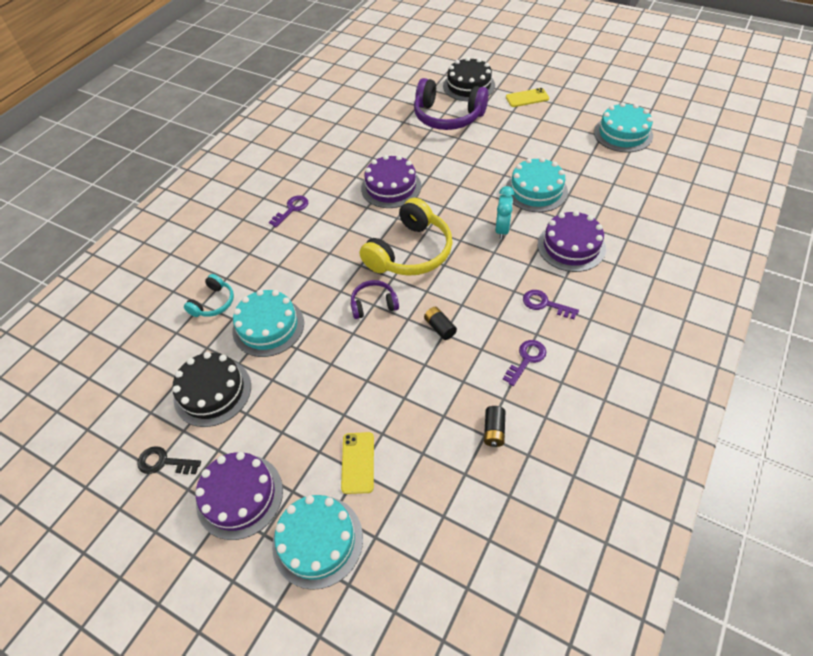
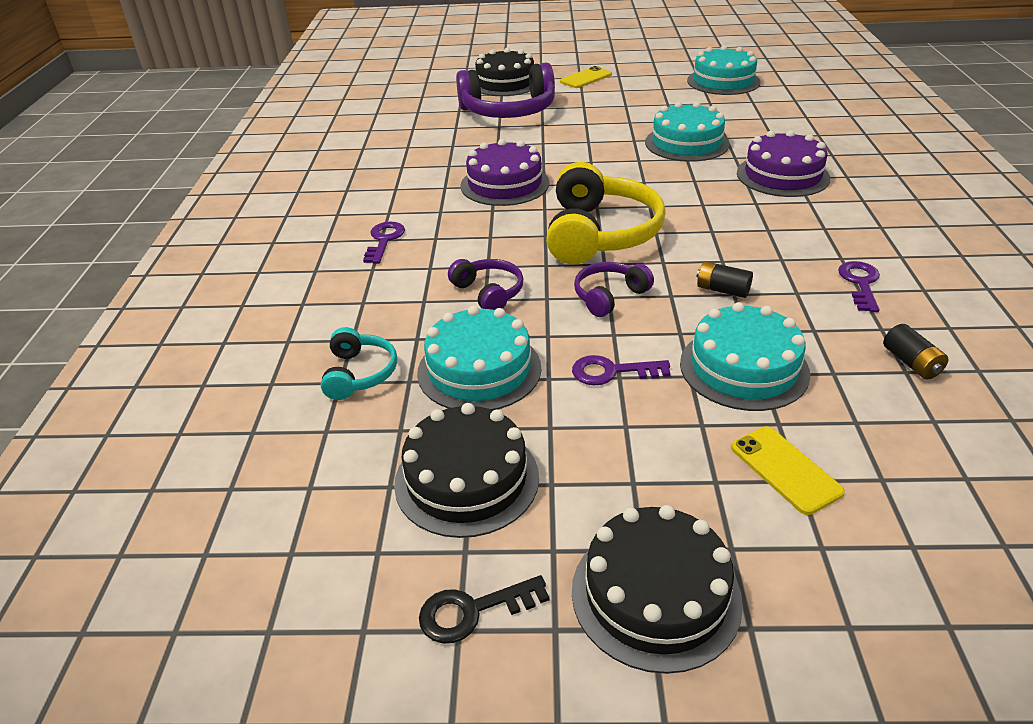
camera: 30 degrees left, 15 degrees down
(240, 496) = (655, 594): purple cake -> black cake
(314, 273) = (489, 292): none -> purple headphones
(318, 541) = (841, 593): turquoise cake -> turquoise cake (744, 368)
(502, 229) = (688, 183): turquoise clock -> none
(545, 304) = (817, 230): purple key -> purple key (612, 372)

